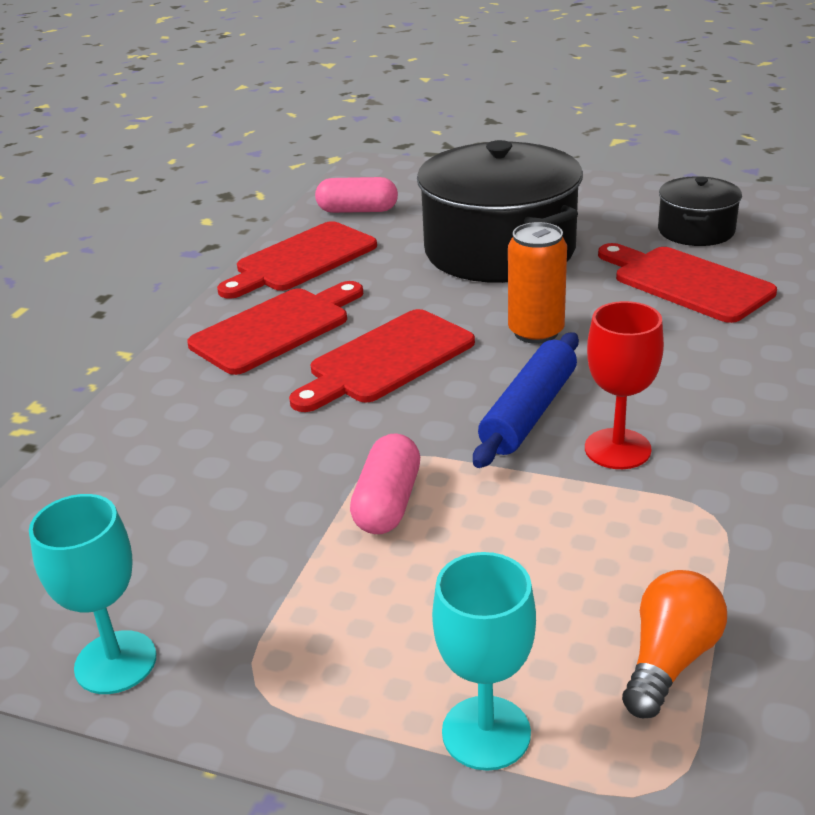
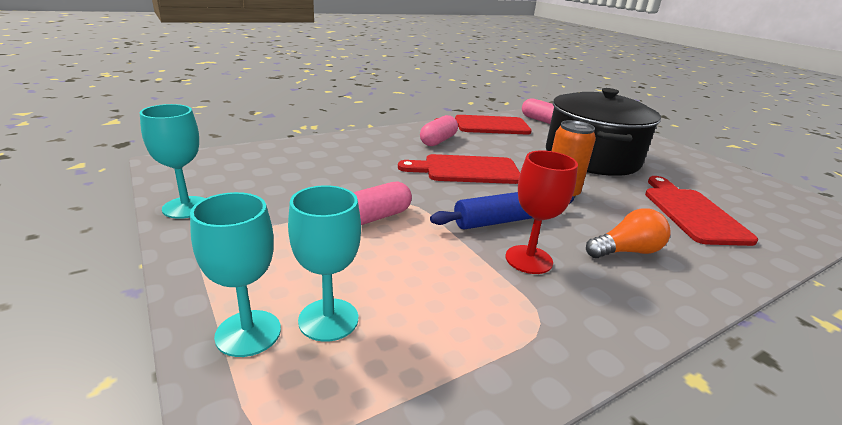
camera: 35 degrees right, 5 degrees down
(276, 328) = (438, 141): red cutting board -> pink capsule
(537, 658) = (328, 319): none -> turquoise goblet
(669, 659) = (393, 374): orange light bulb -> orange light bulb (626, 251)
(696, 230) = (733, 195): black pot -> none

